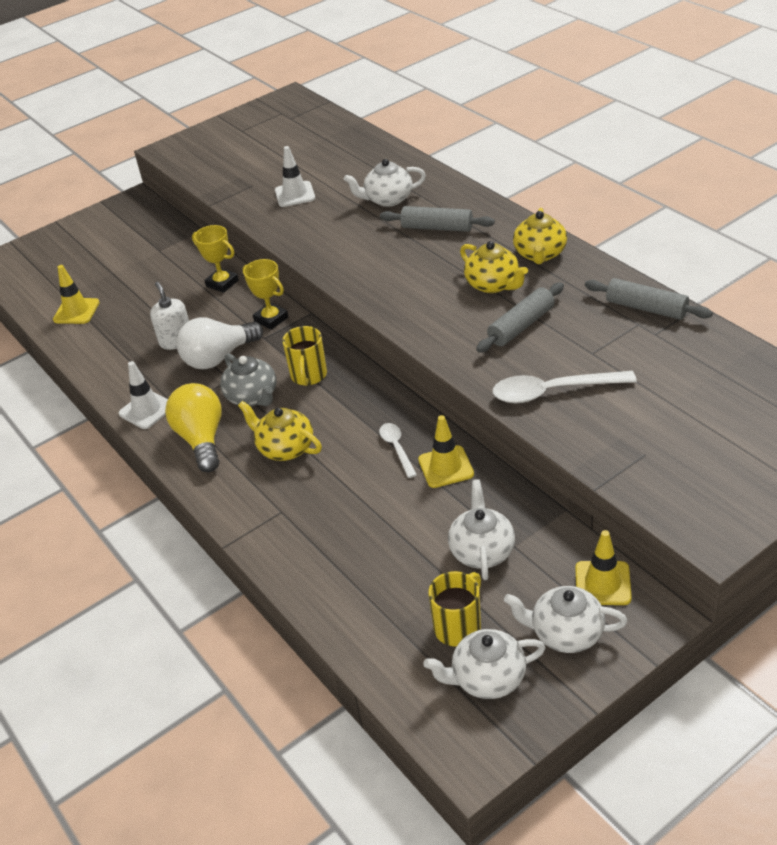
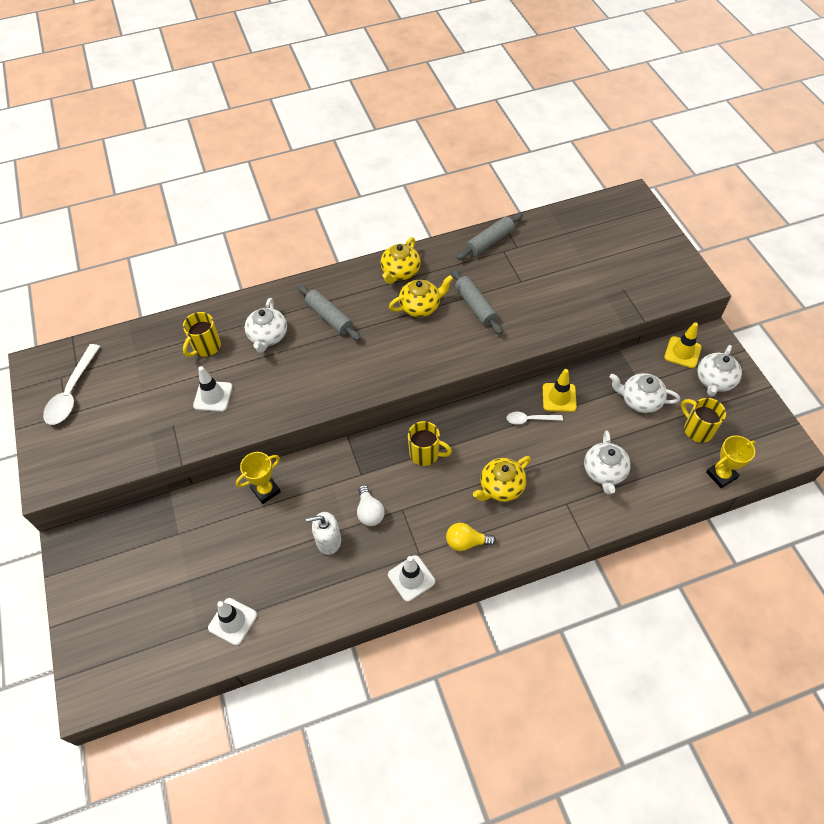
camera: 75 degrees left, 15 degrees up
(76, 311) = (232, 621): yellow traffic cone -> white traffic cone
(201, 439) = (466, 542): yellow light bulb -> yellow light bulb, size x0.62
(218, 357) = (369, 512): white light bulb -> white light bulb, size x0.62
(252, 397) = (432, 497): grey teapot -> none
(271, 319) = (339, 464): yellow trophy -> yellow trophy (721, 475)
(354, 170) = (206, 347): none -> yellow mug
(437, 228) = (329, 317): grey rolling pin -> grey rolling pin turned 75 degrees counterclockwise
(487, 678) = (738, 427): white teapot -> white teapot (604, 472)
(540, 254) = (400, 272): yellow teapot -> yellow teapot turned 90 degrees clockwise
(553, 391) = (550, 311): white spoon -> white spoon (72, 392)

